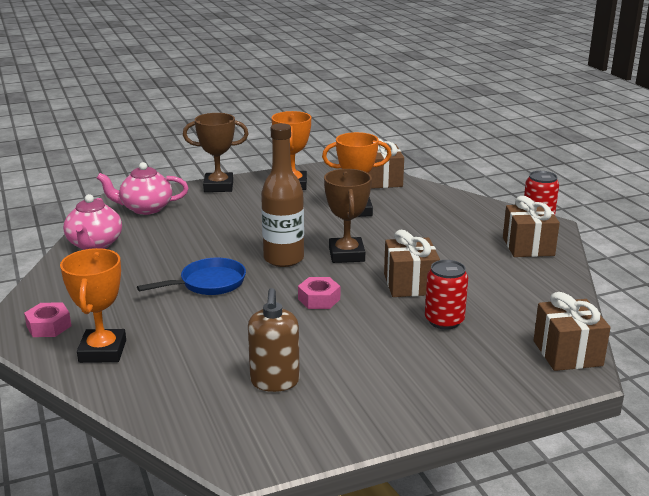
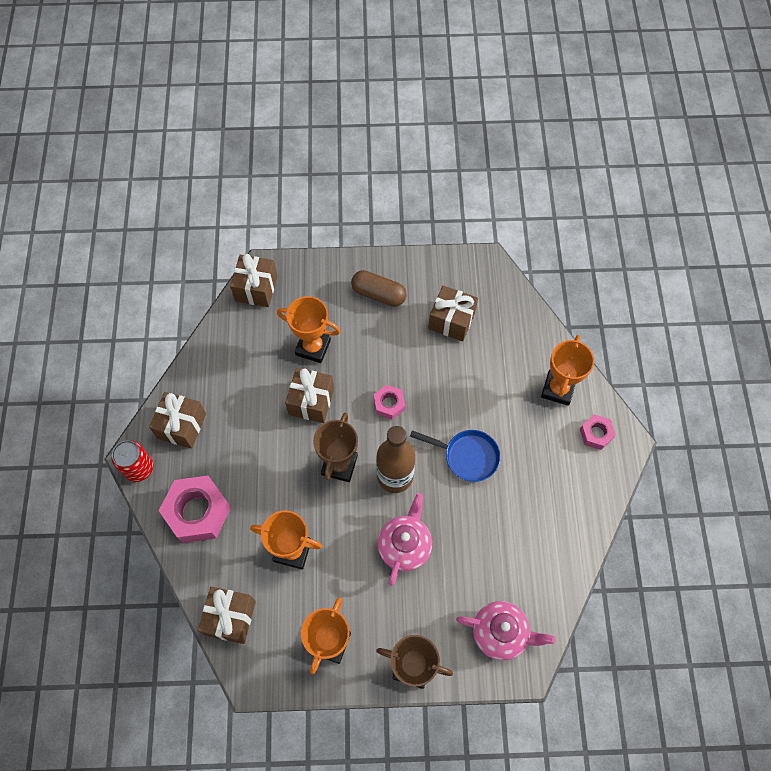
camera: 160 degrees left, 40 degrees up
(94, 245) = (557, 563): pink teapot -> pink teapot (405, 545)
(208, 283) = (467, 456): blue pan -> blue pan turned 150 degrees counterclockwise
(274, 382) = (451, 321): brown soap dispenser -> brown gift
(397, 385) = (378, 294): none -> brown capsule
(444, 321) = (313, 347): red can -> orange trophy
(458, 212) = (198, 512): none -> pink nut

